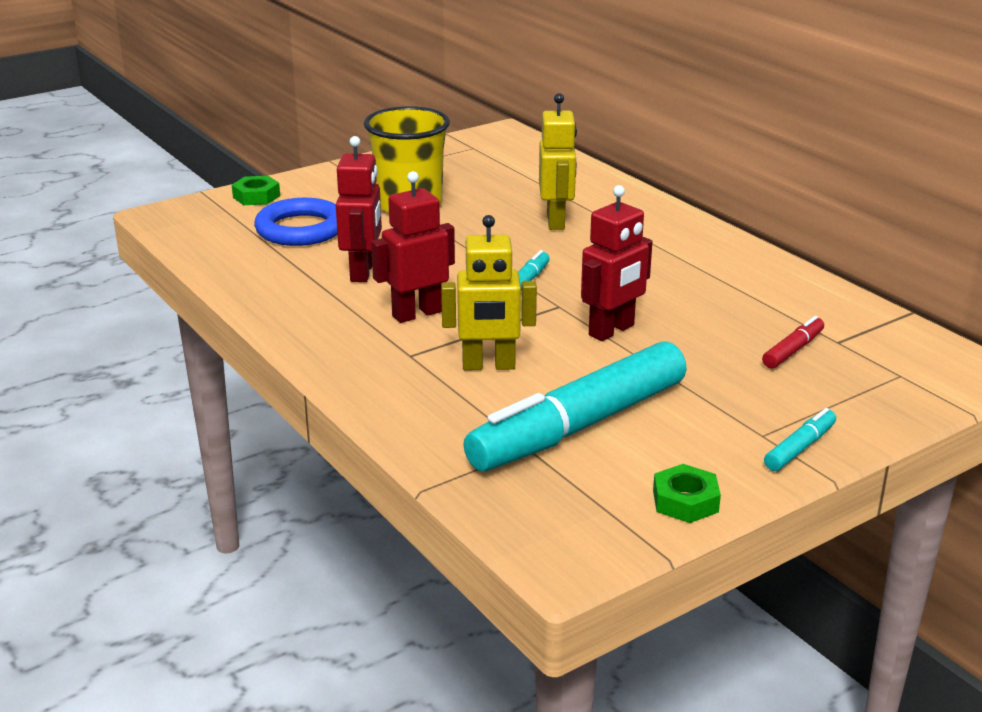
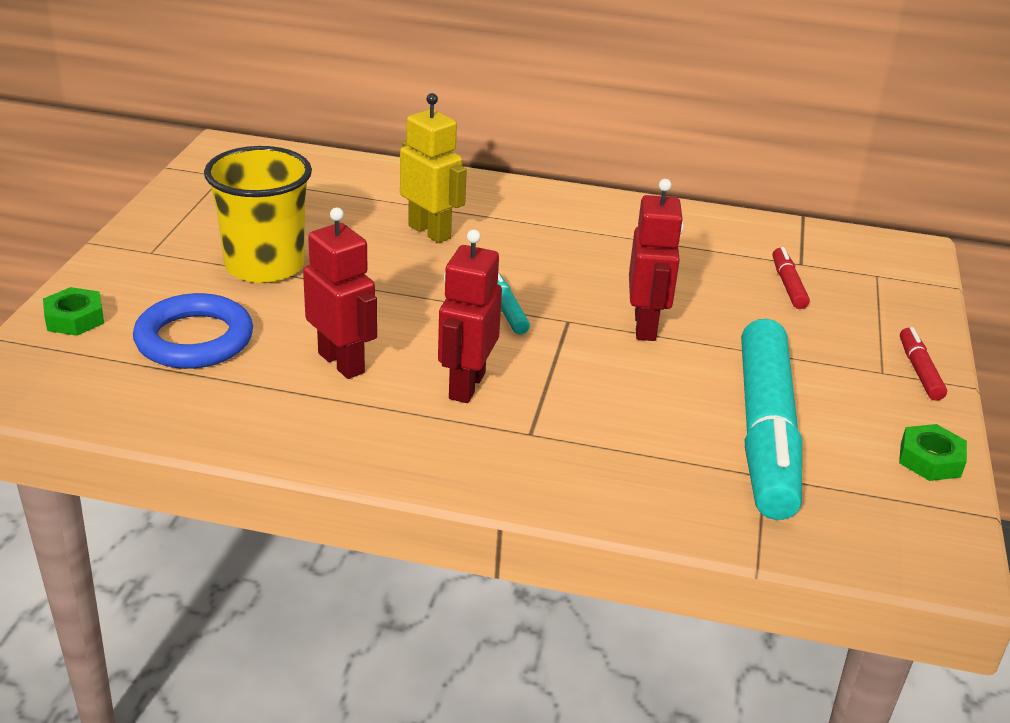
camera: 45 degrees left, 5 degrees up
(488, 366) = (611, 410): yellow robot -> none
(799, 448) = (919, 371): turquoise marker -> red marker

